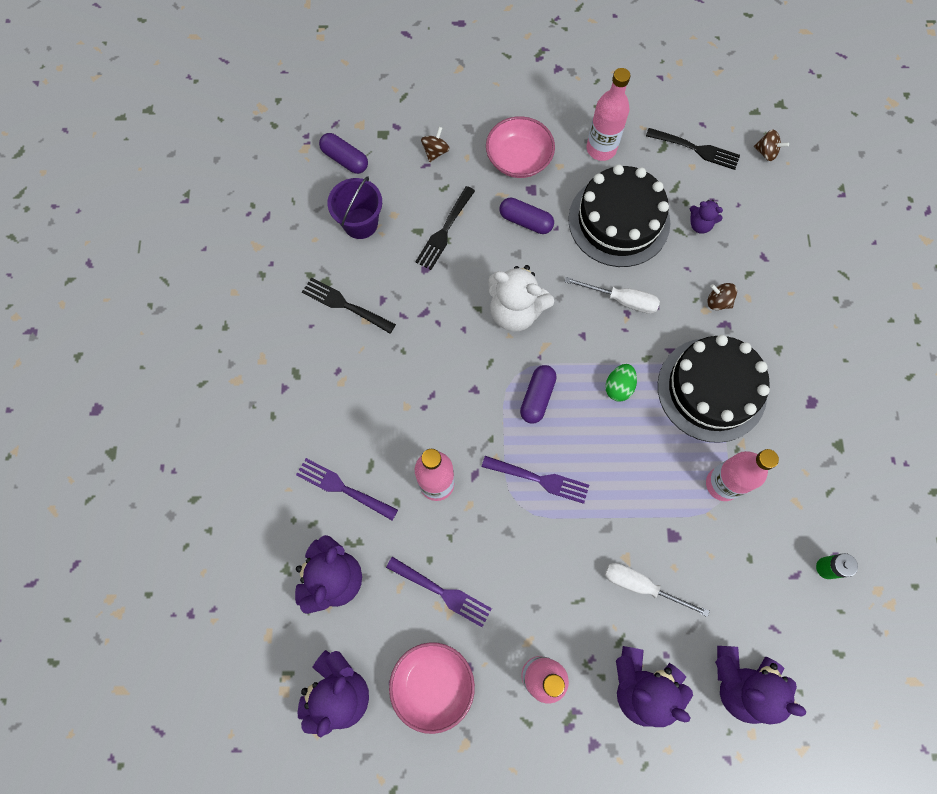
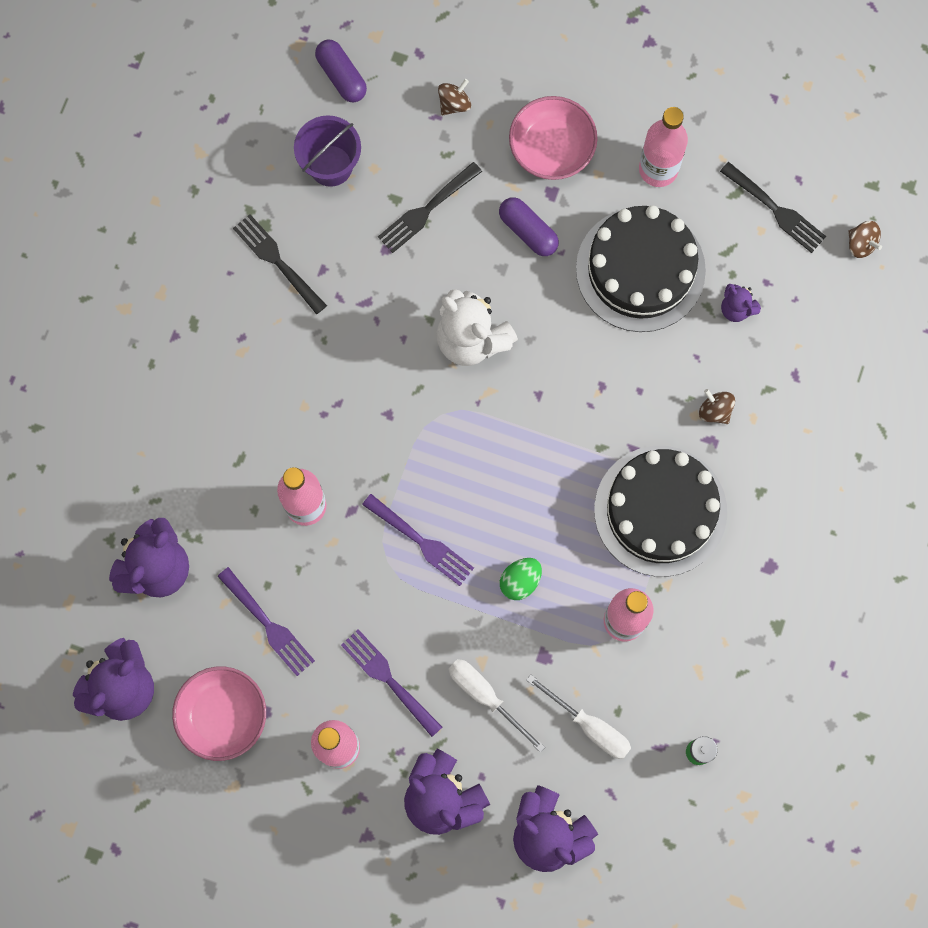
camera: 20 degrees right, 5 degrees up
(343, 488) = (201, 473): purple fork -> purple fork (388, 679)
(537, 397) = (456, 448): purple capsule -> none
(618, 387) = (554, 470): green egg -> green egg (520, 581)
(621, 300) = (601, 368): white screwdriver -> white screwdriver (589, 726)

